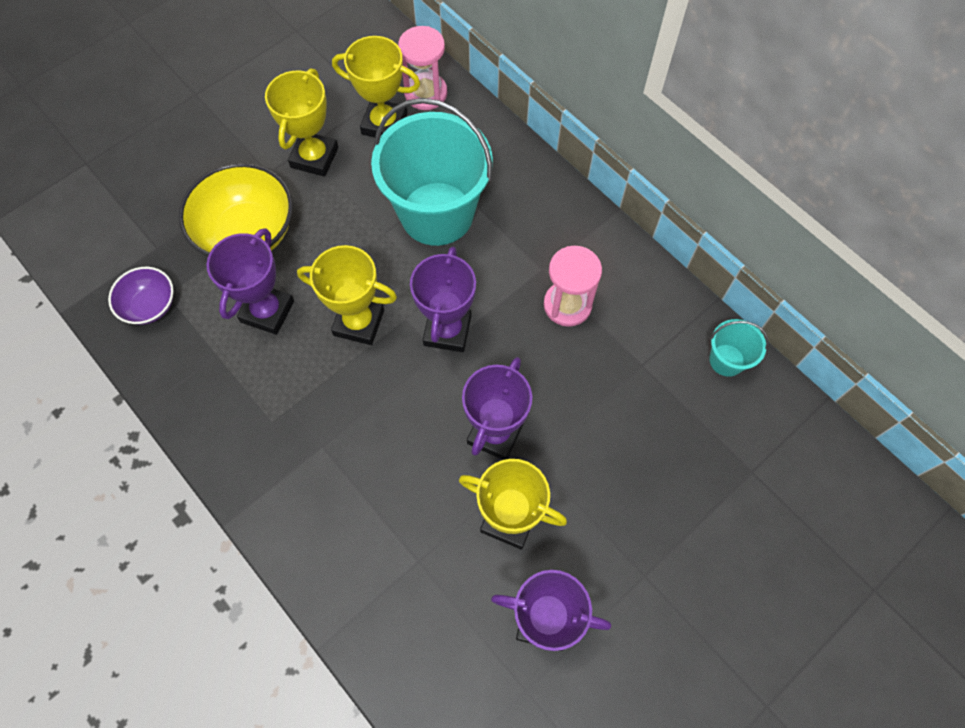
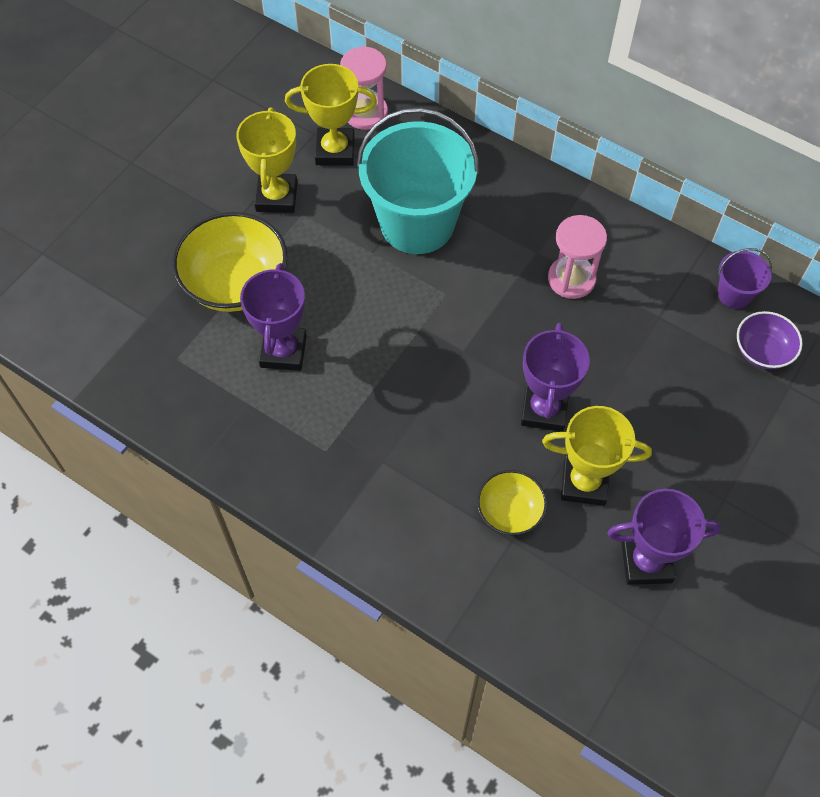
camera: 15 degrees left, 5 degrees down
(150, 305) = (162, 373): purple bowl -> purple bowl (762, 351)
(359, 322) = (377, 341): yellow trophy -> none
(425, 530) = (509, 512): none -> yellow bowl
(447, 331) = (466, 328): purple trophy -> none
(726, 360) = (734, 294): turquoise bucket -> purple bucket

